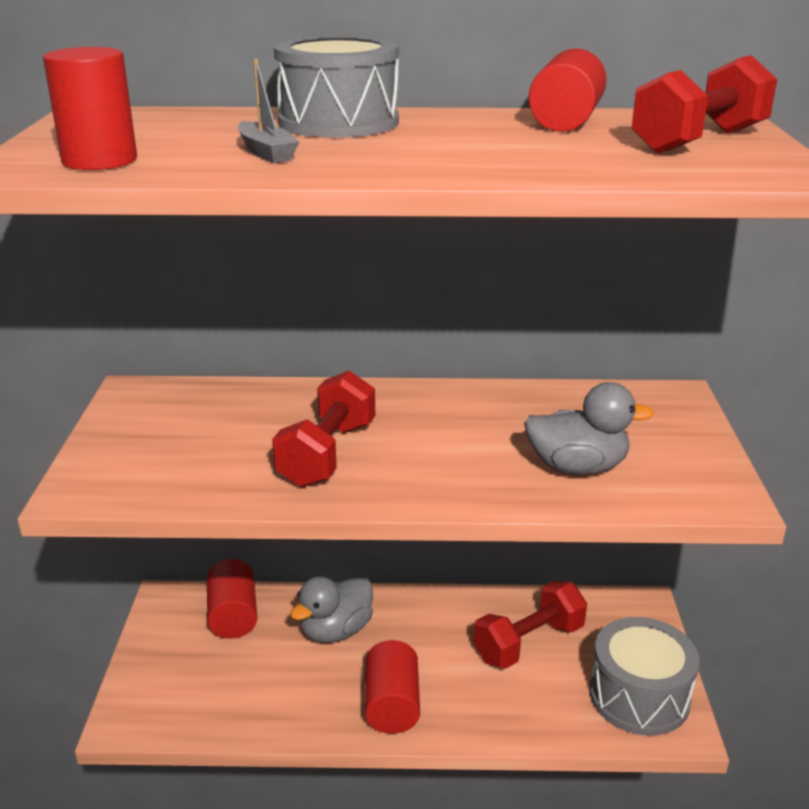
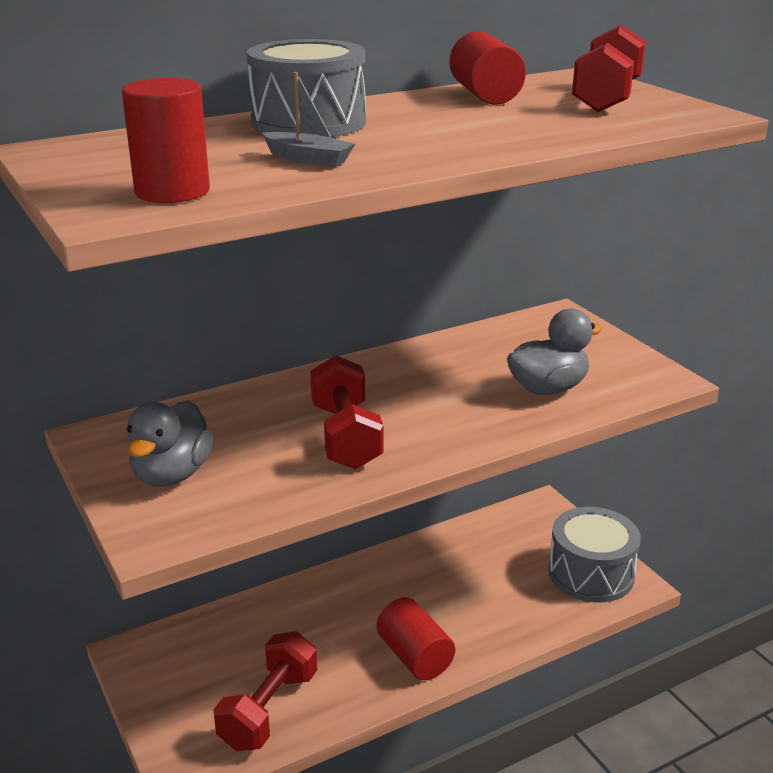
camera: 30 degrees left, 0 degrees up
(233, 616) = (210, 641): red cylinder -> none
(336, 630) = (317, 617): grey duck -> grey duck (172, 474)
(529, 643) = (482, 566): red dumbbell -> red dumbbell (269, 710)

